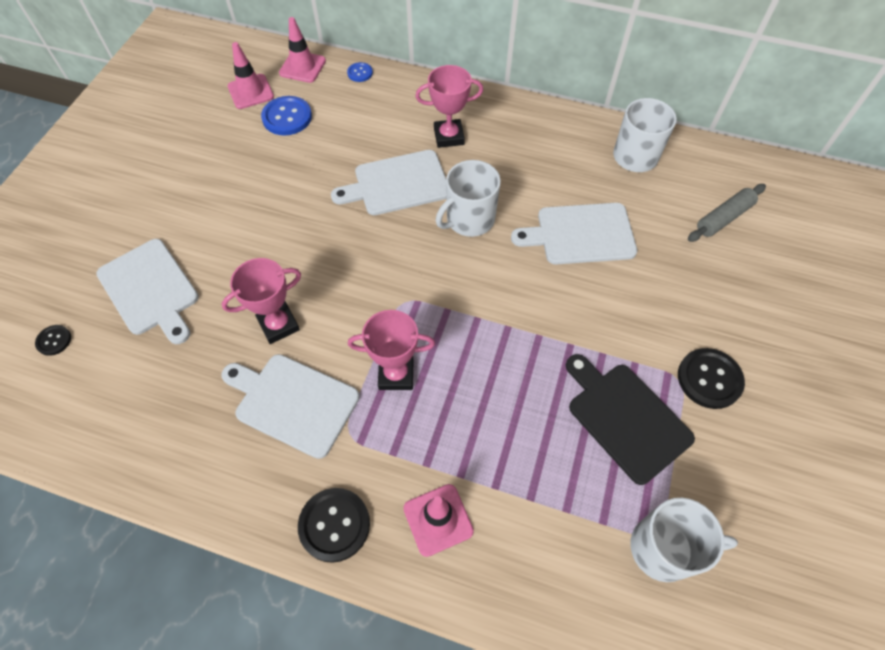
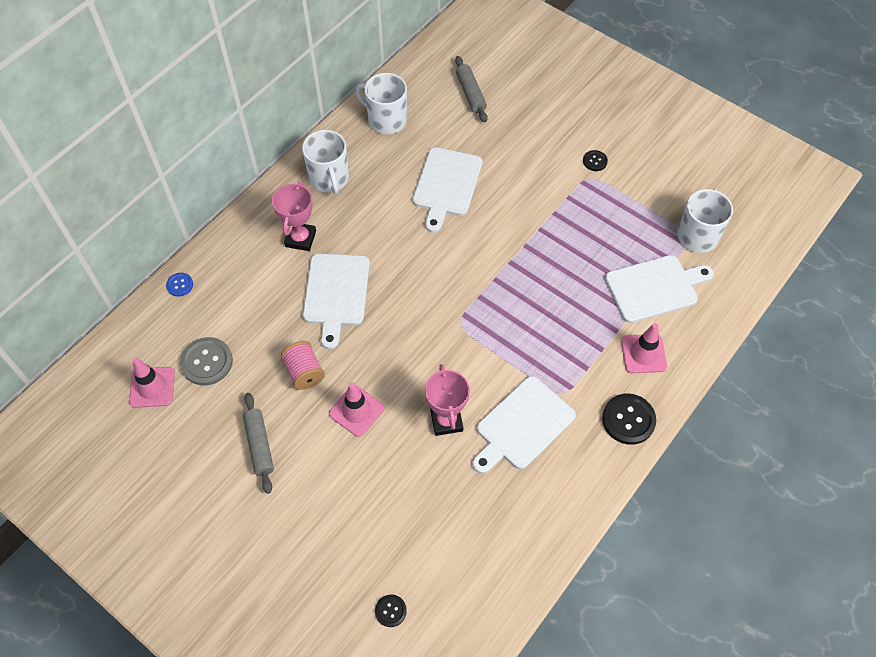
camera: 70 degrees left, 0 degrees up
(150, 289) = (367, 519): white cutting board -> white cutting board (654, 288)
(212, 181) = (259, 445): none -> grey rolling pin
(287, 117) = (207, 362): blue button -> grey button
(299, 188) = (304, 372): none -> pink spool
(302, 67) = (142, 332): pink traffic cone -> pink traffic cone (356, 411)
(396, 374) = (523, 348): pink trophy -> none
(469, 219) = (399, 253): white mug -> white mug (329, 178)
(625, 418) = (606, 219): black cutting board -> none
(709, 379) = (595, 161): black button -> black button, size x0.54

